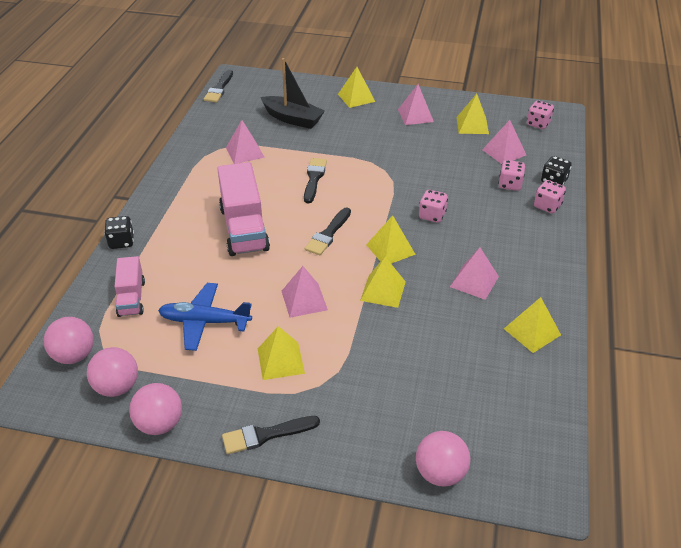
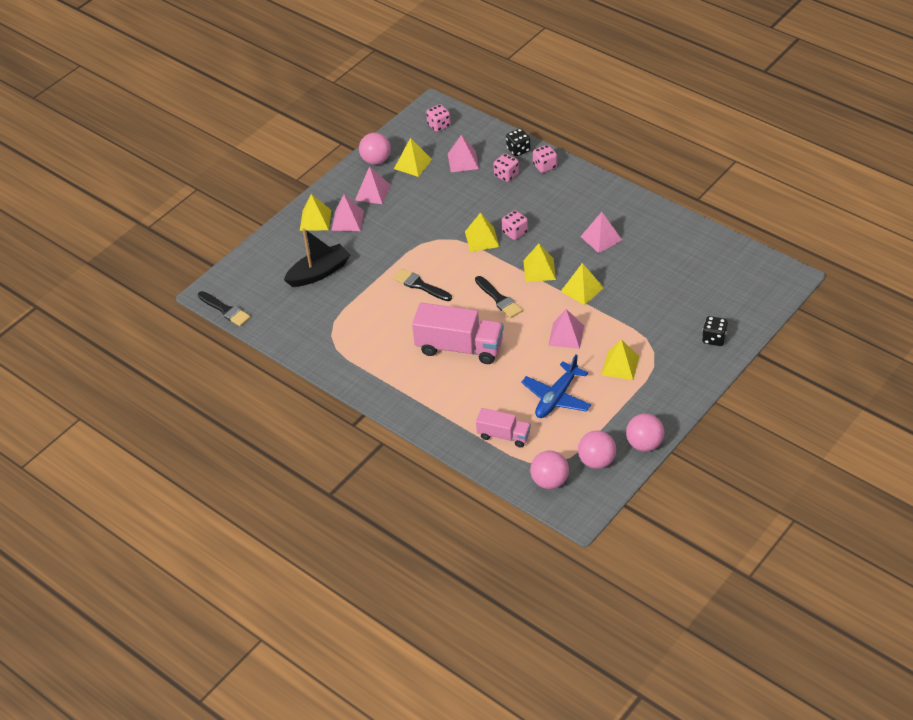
camera: 60 degrees left, 5 degrees up
(121, 242) = (427, 429): black dice -> black dice (714, 338)
(245, 152) = (349, 319): pink pyramid -> pink pyramid (347, 220)
(266, 435) = (682, 391): black brush -> none
(440, 473) = (754, 318): pink ball -> pink ball (376, 160)
(532, 331) = (665, 229): yellow pyramid -> yellow pyramid (481, 239)

